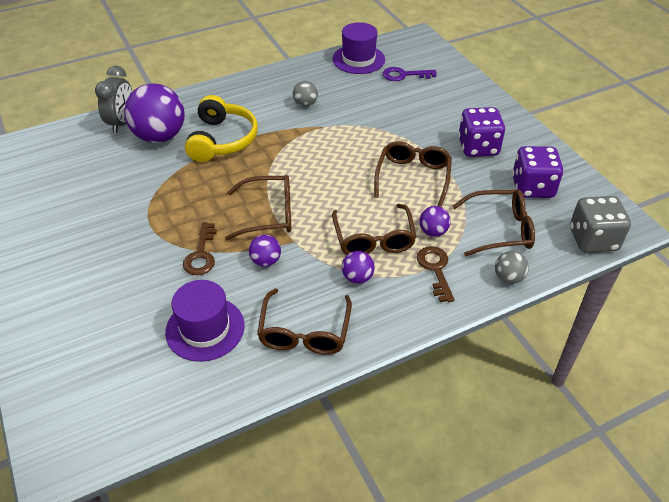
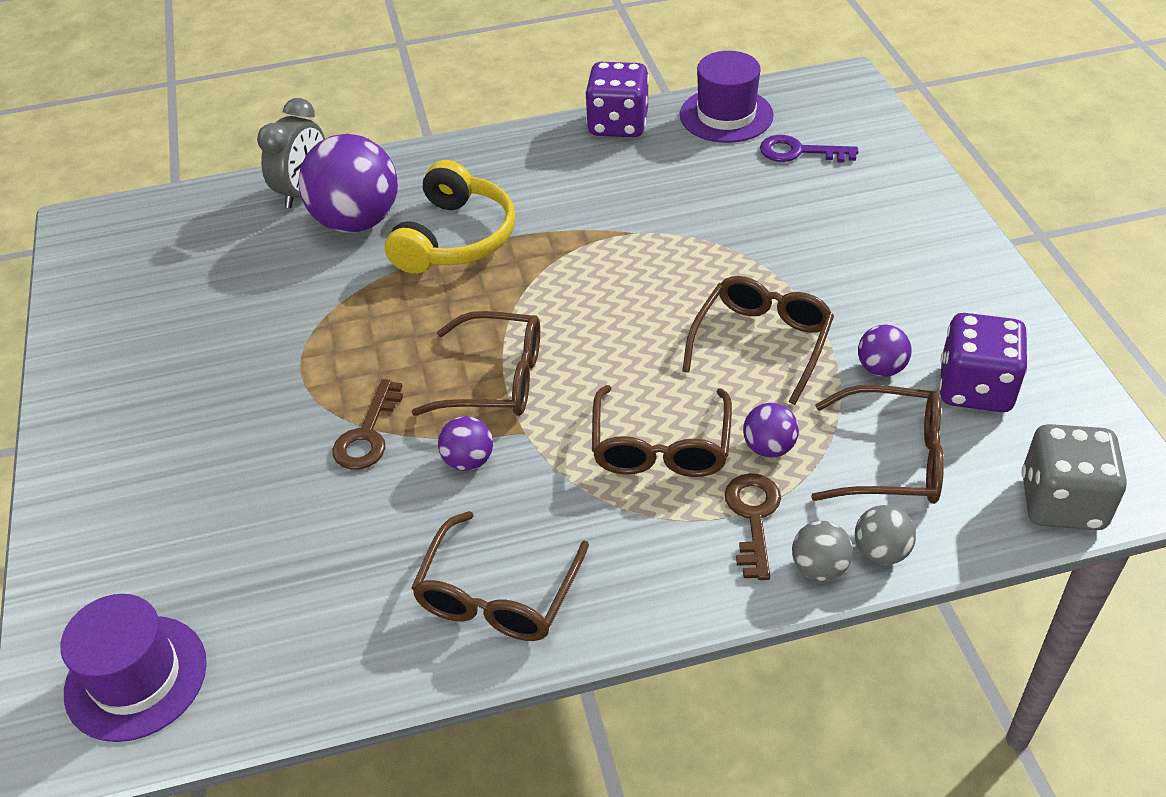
camera: 15 degrees right, 0 degrees up
(205, 328) = (339, 563): purple hat -> purple hat (136, 677)
(305, 104) = (611, 189): grey ball -> grey ball (819, 568)
(357, 277) = (613, 512): purple ball -> purple ball (881, 368)
(478, 147) = (895, 301): purple dice -> purple dice (618, 124)

